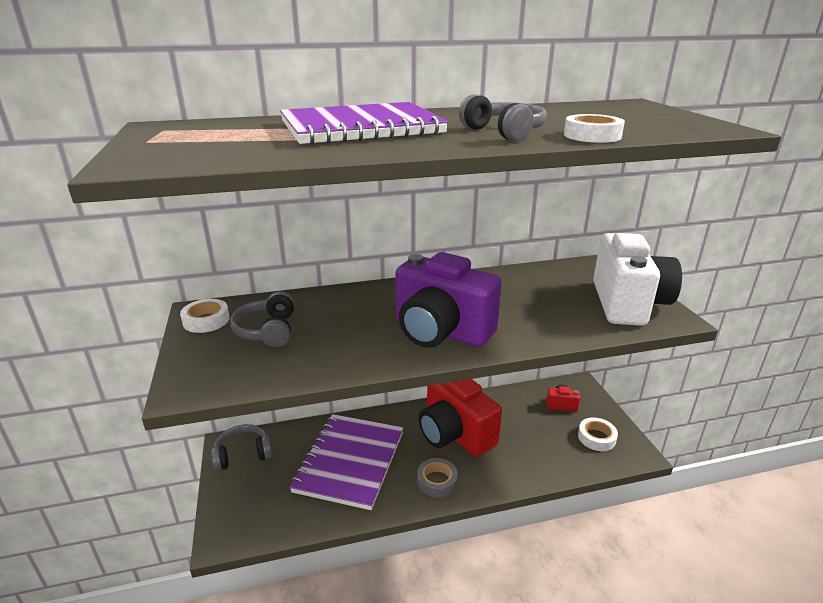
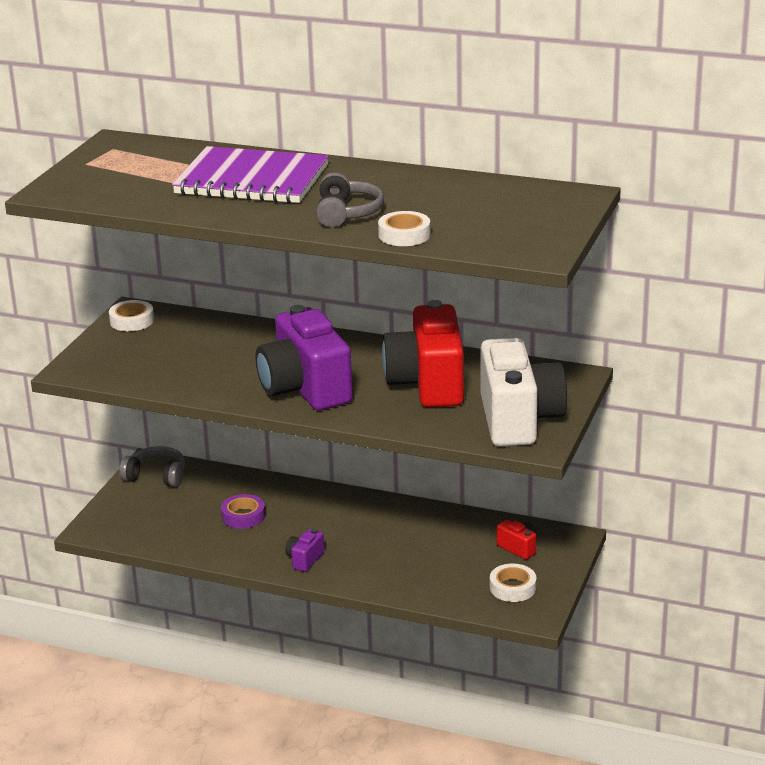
camera: 35 degrees right, 0 degrees up
(267, 330) = (169, 344): grey headphones -> none
(350, 461) = (243, 516): purple notebook -> purple tape
(437, 481) = (304, 559): grey tape -> purple camera
(455, 434) = (368, 531): red camera -> red camera (427, 384)
(628, 304) = (519, 420): white camera -> white camera turned 45 degrees counterclockwise

